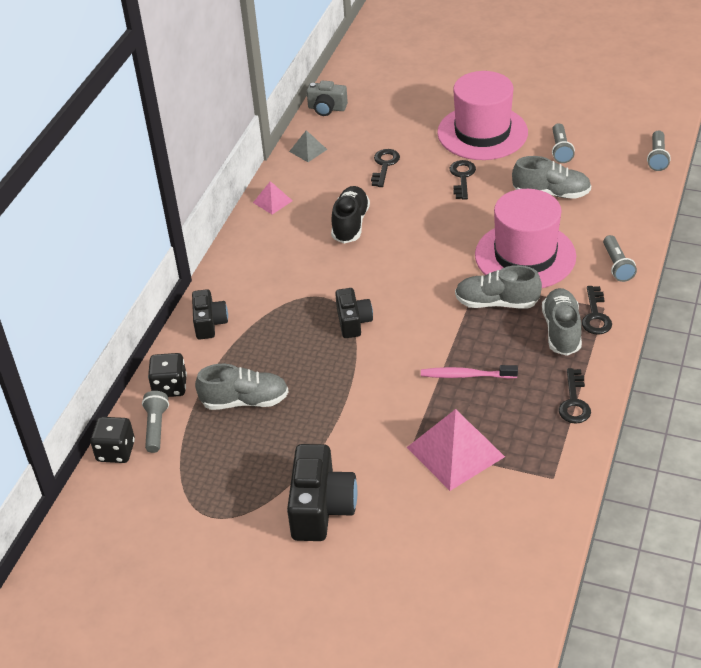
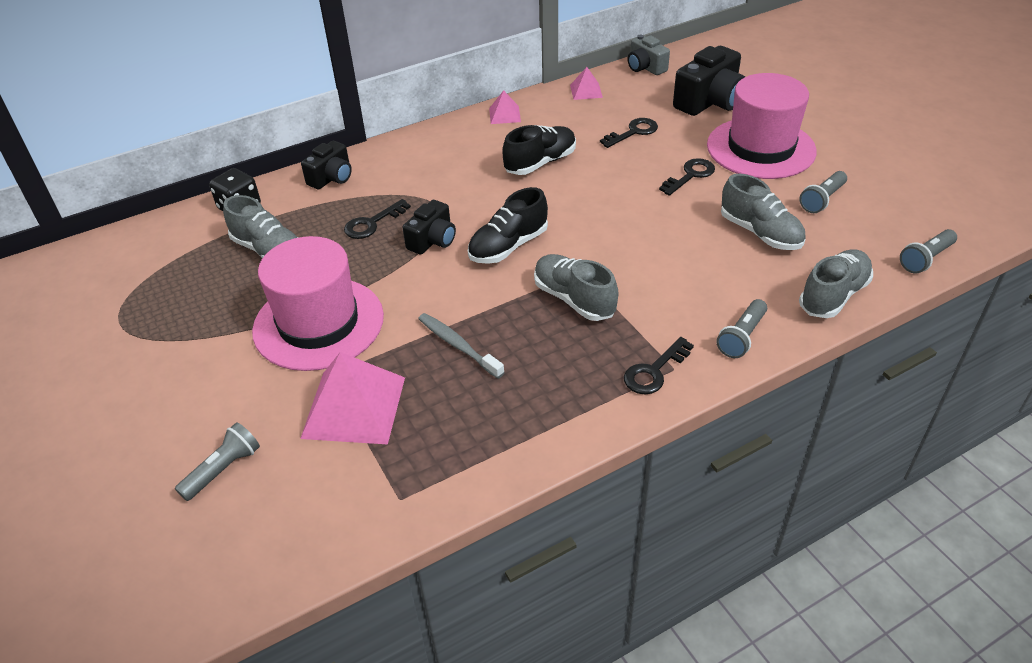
camera: 40 degrees right, 0 degrees up
(116, 451) = (141, 230): black dice -> none
(156, 427) = (188, 230): grey flashlight -> grey flashlight (223, 469)
(308, 150) = (586, 91): grey pyramid -> pink pyramid
(321, 508) = (192, 375): black camera -> black camera (710, 102)
(410, 295) = (508, 246): none -> black shoe
(466, 375) = (458, 346): pink toothbrush -> grey toothbrush
(525, 256) = (658, 274): pink hat -> pink hat (318, 323)
(561, 331) = (600, 363): grey shoe -> grey shoe (833, 296)
(574, 402) = (520, 440): black key -> black key (372, 223)

